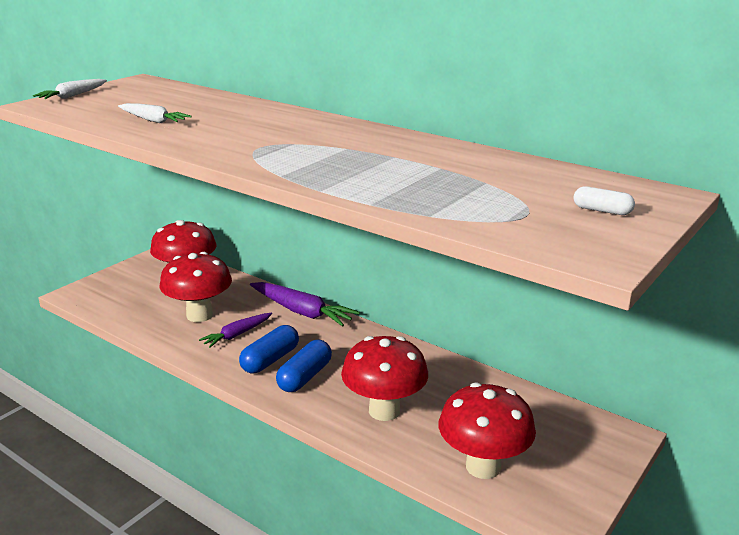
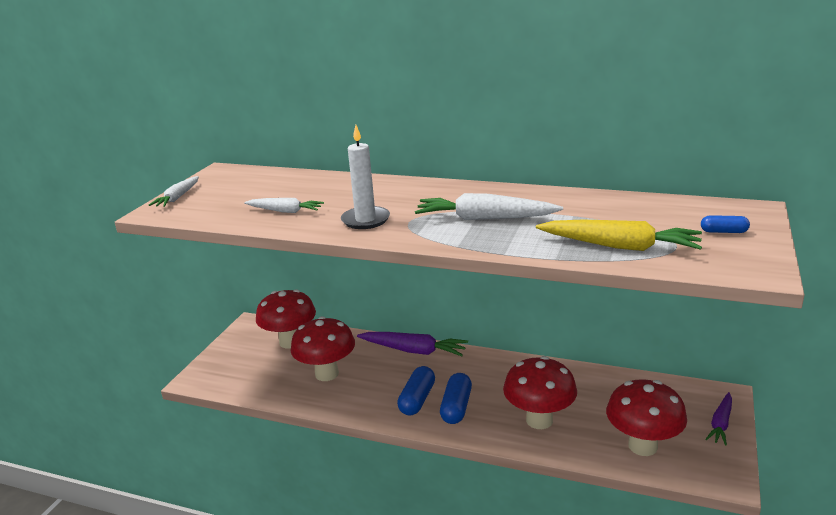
camera: 15 degrees left, 0 degrees up
(219, 139) = (365, 220): none -> white candle
(237, 335) = (373, 384): purple carrot -> purple carrot (720, 423)
(341, 156) = (484, 218): none -> white carrot
(458, 204) = (620, 246): none -> yellow carrot
(602, 211) = (723, 232): white capsule -> blue capsule

